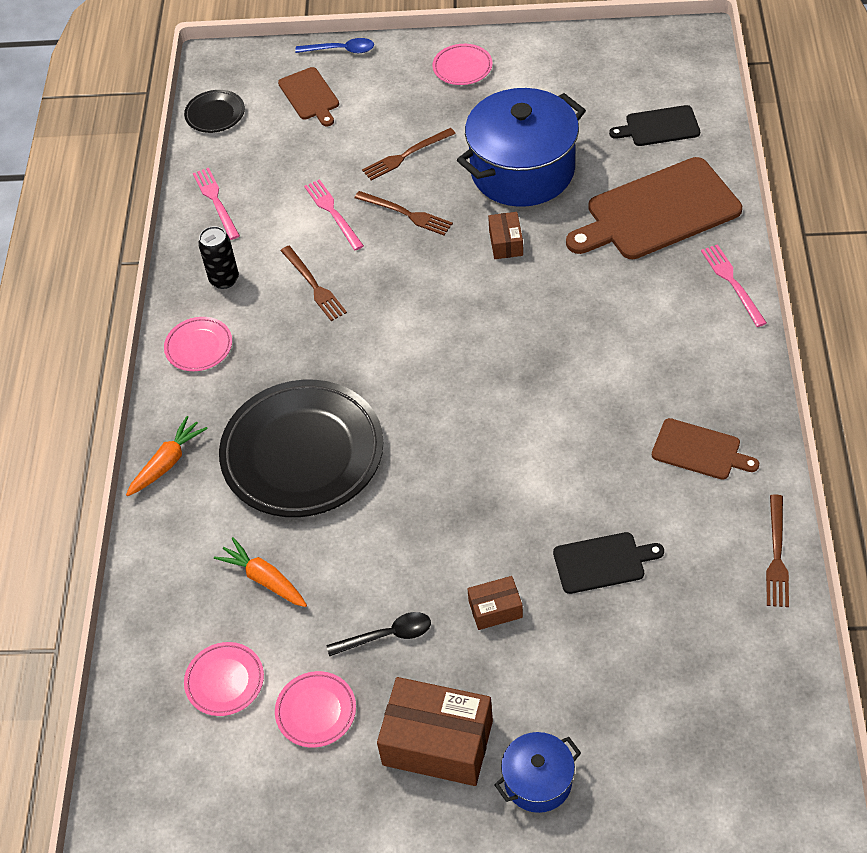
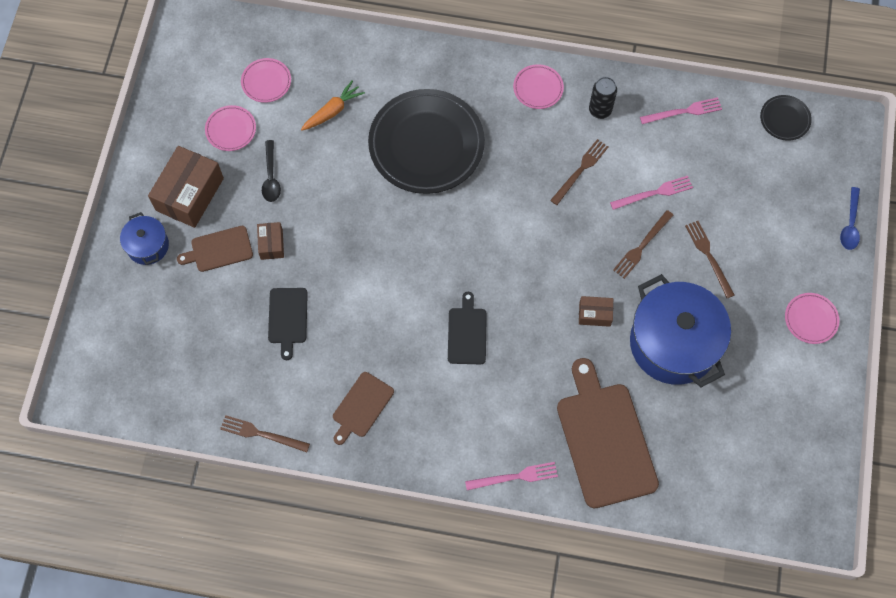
camera: 95 degrees right, 15 degrees up
(167, 462) = (440, 62): orange carrot -> none
(310, 96) = (795, 192): brown cutting board -> brown cutting board (219, 249)
(314, 285) = (580, 170): brown fork -> brown fork turned 150 degrees clockwise
(659, 127) = (705, 467): black cutting board -> black cutting board (467, 333)

